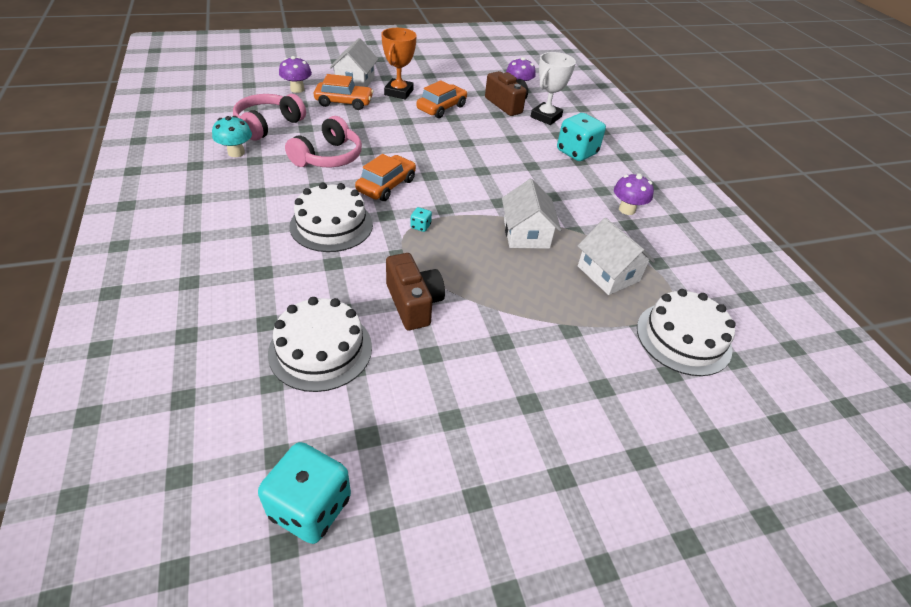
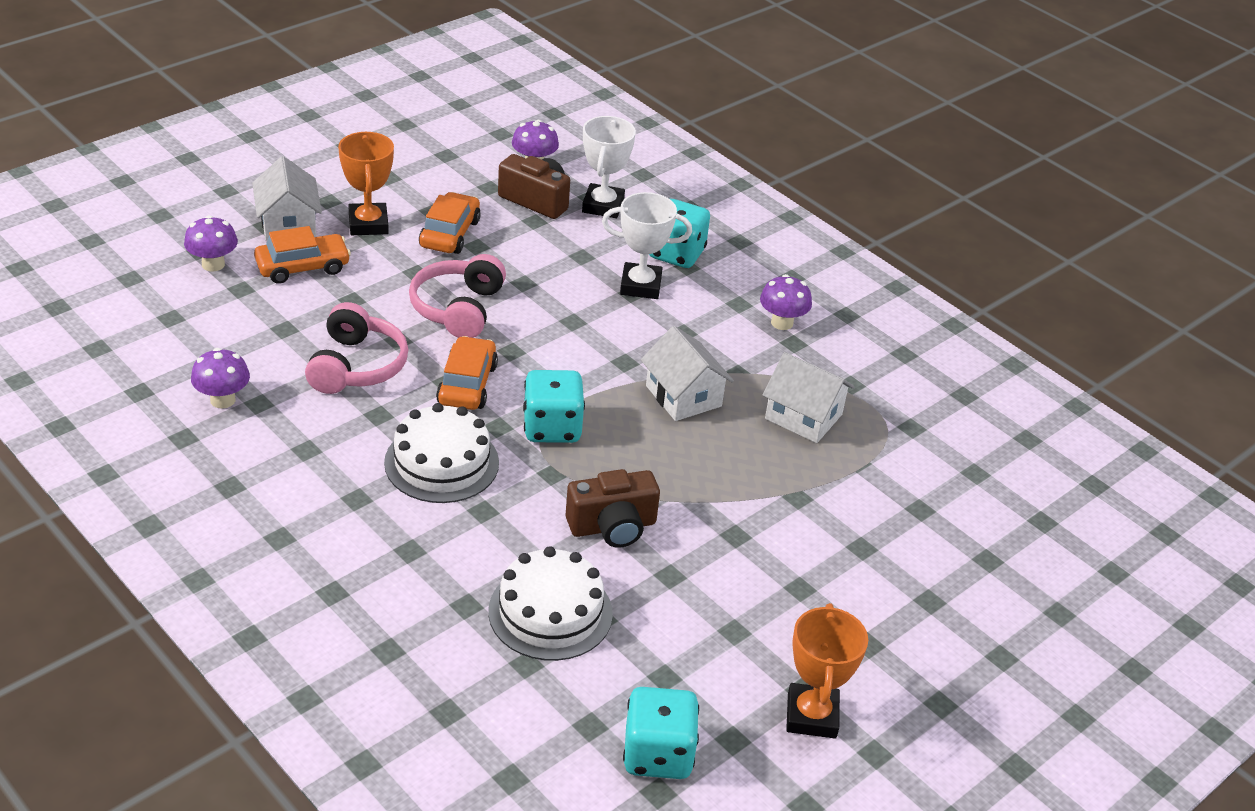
camera: 25 degrees left, 5 degrees down
(236, 153) = (223, 400): turquoise mushroom -> purple mushroom
(268, 125) = (227, 340): pink headphones -> pink headphones (458, 309)
(413, 303) = (612, 526): brown camera -> brown camera turned 120 degrees clockwise
(420, 226) = (552, 428): turquoise dice -> turquoise dice, size x2.38
(470, 527) = (811, 716): none -> orange trophy
(541, 163) = (640, 286): none -> white trophy
(683, 338) = (916, 466): white cake -> none

